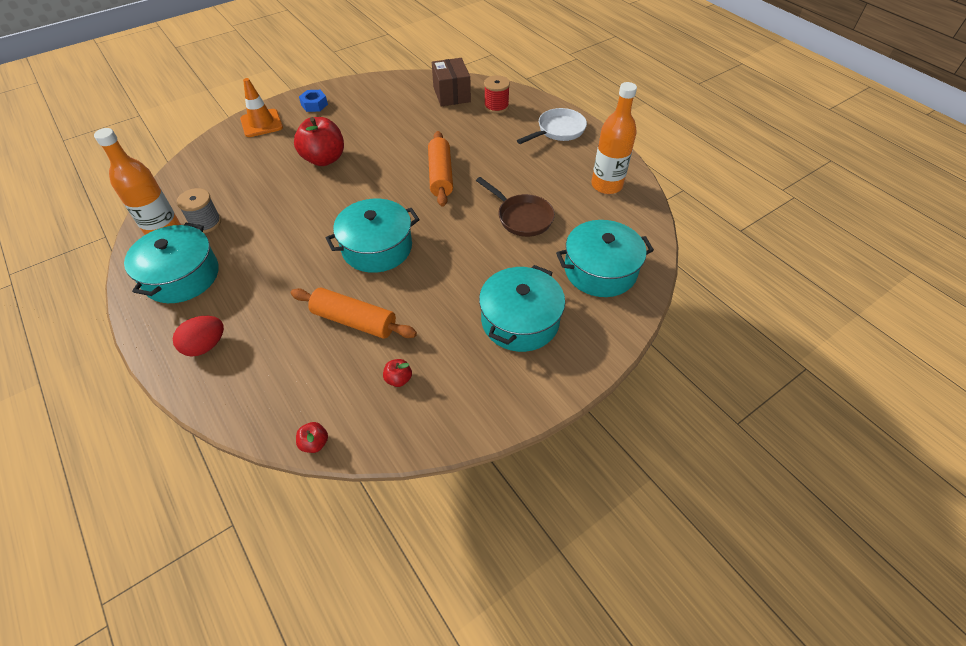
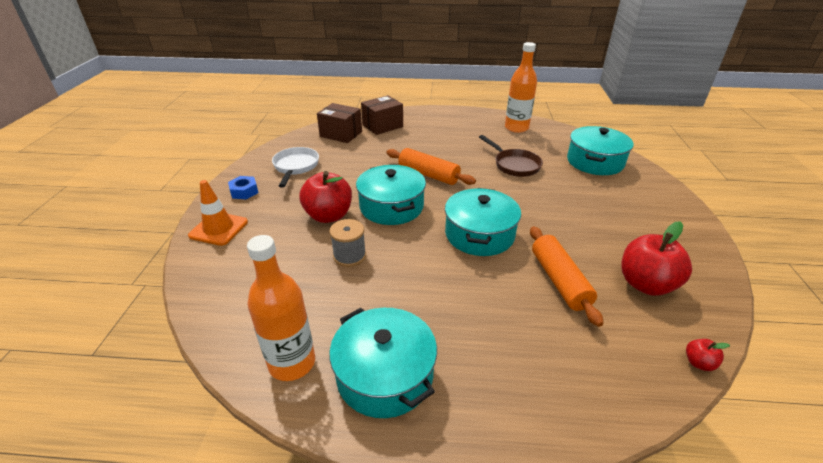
camera: 50 degrees left, 15 degrees down
(205, 346) = (515, 395): red egg -> none
(206, 223) = (319, 323): grey spool -> grey spool (349, 256)
(354, 321) = (559, 280): orange rolling pin -> orange rolling pin turned 75 degrees counterclockwise
(398, 379) = (646, 284): red apple -> red apple, size x2.28
(496, 106) = (382, 126): red spool -> brown box
(520, 320) = (619, 207): turquoise pot -> turquoise pot (391, 207)
(521, 217) = (514, 165): brown pan -> brown pan turned 60 degrees clockwise
(558, 131) = (441, 119): white pan -> white pan (295, 167)

